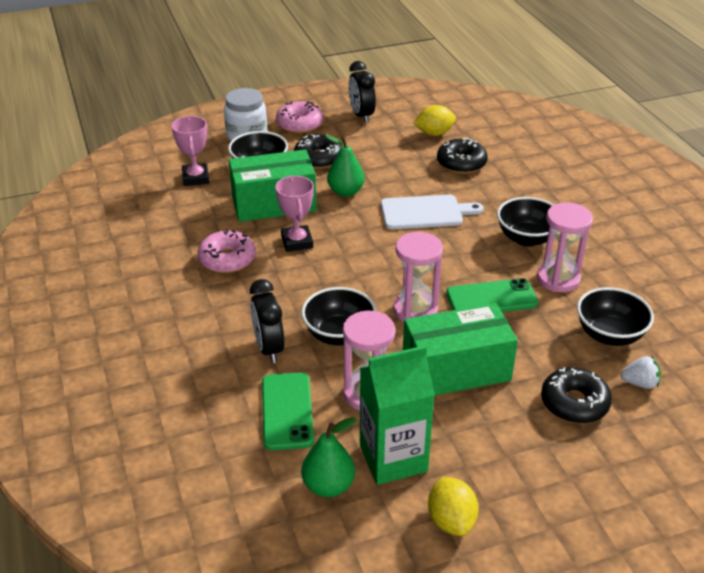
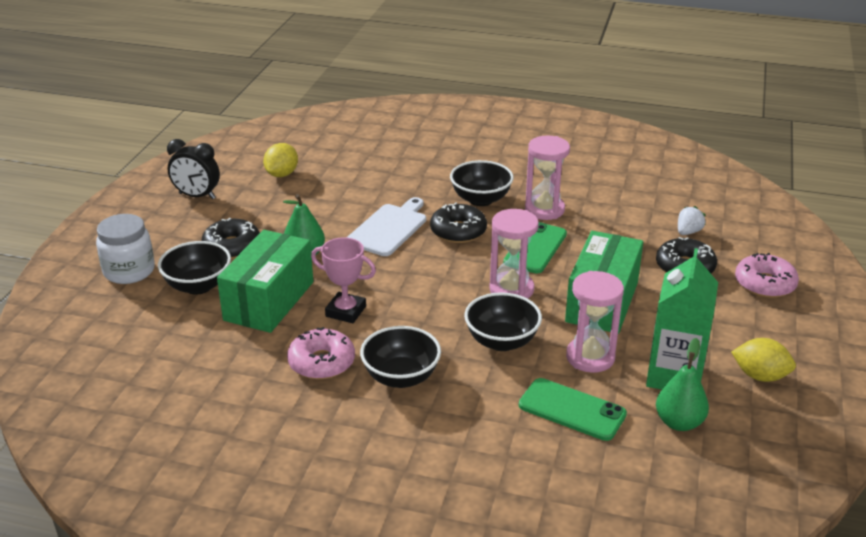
camera: 55 degrees left, 5 degrees down
(195, 178) = (157, 331): pink trophy -> none
(269, 348) = (480, 388): black clock -> none
(299, 124) = (158, 234): pink donut -> pink donut (764, 284)
(461, 163) = (343, 182): black donut -> black donut (458, 231)
(609, 335) = (628, 219): black bowl -> black bowl (401, 377)

